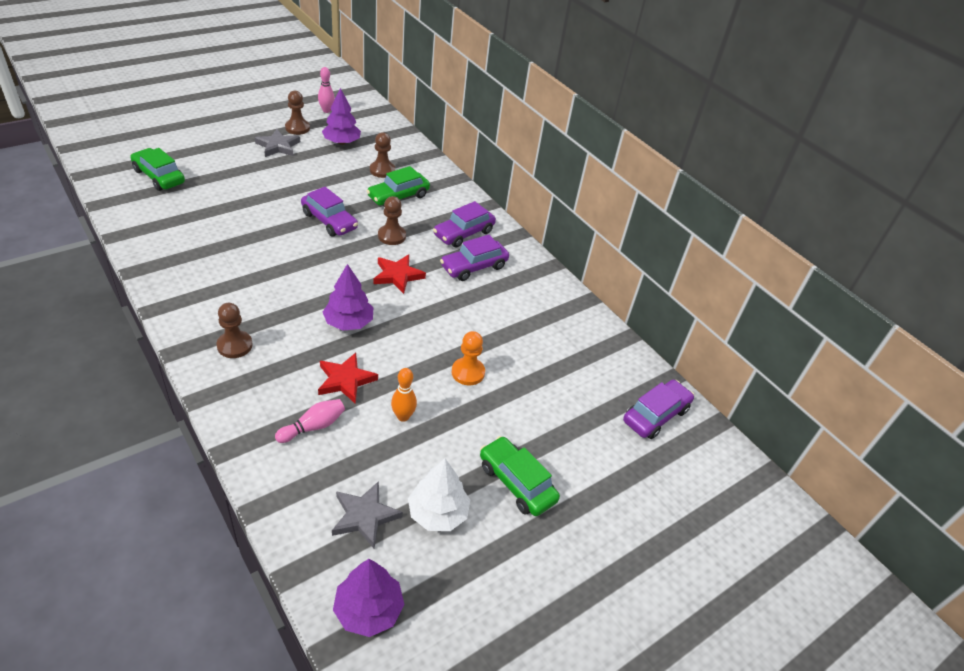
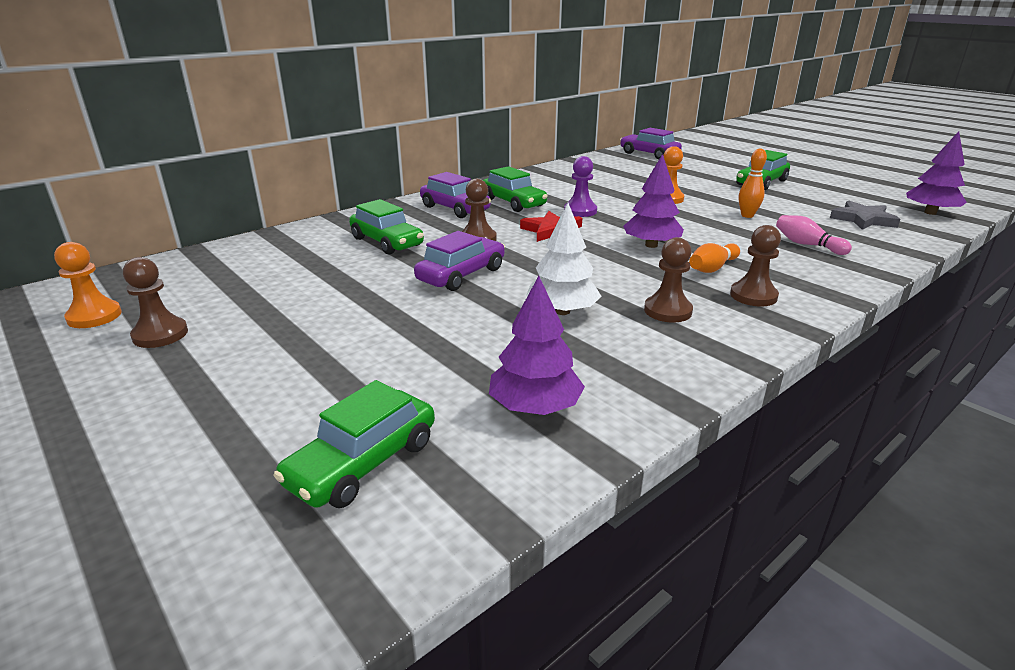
camera: 90 degrees left, 15 degrees down
(278, 146) = (232, 343): grey star -> none
(290, 342) = (712, 268): none -> orange bowling pin
(326, 110) = (94, 316): pink bowling pin -> orange pawn
(341, 142) = (226, 291): purple tree -> purple tree (535, 407)
(345, 380) = (734, 239): red star -> none
(382, 170) = (318, 256): brown pawn -> brown pawn (667, 311)
(437, 513) = (822, 200): white tree -> white tree (562, 311)
(443, 302) = (580, 211): none -> purple pawn
(474, 267) = (513, 203): purple car -> green car

